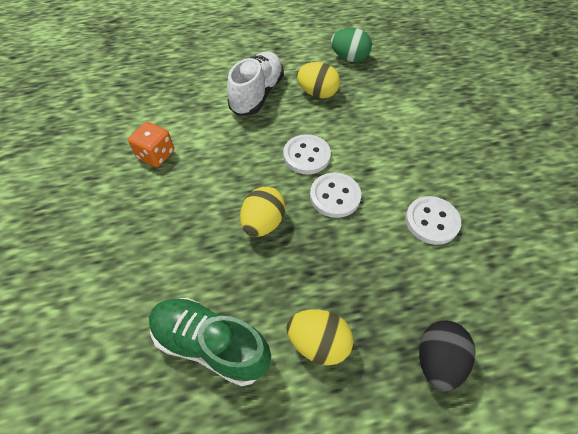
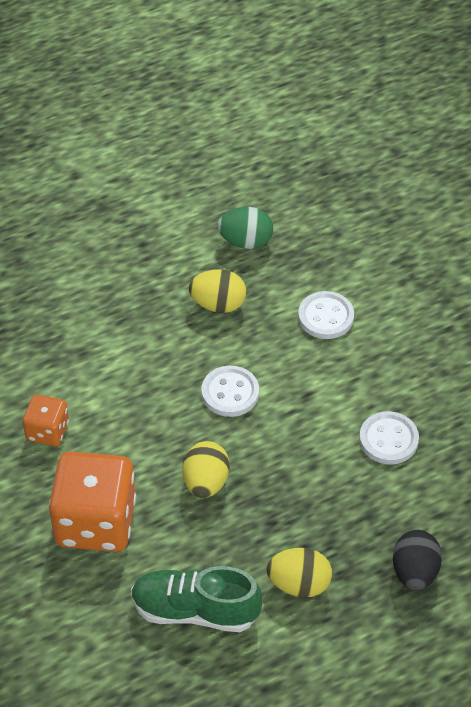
camera: 15 degrees left, 5 degrees down
(159, 236) = (95, 522): none -> orange dice
(257, 94) = (141, 322): white shoe -> none
(335, 196) = (276, 435): white button -> white button (325, 317)

